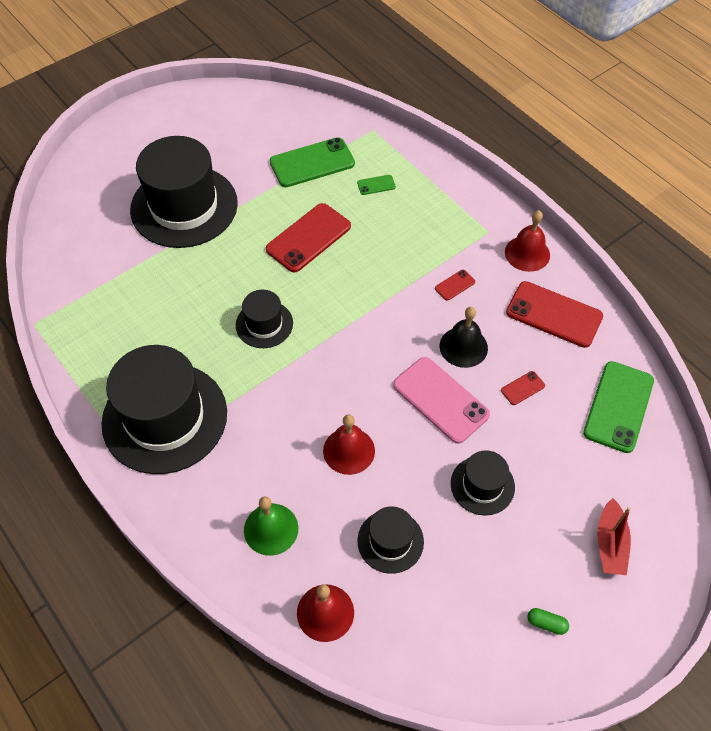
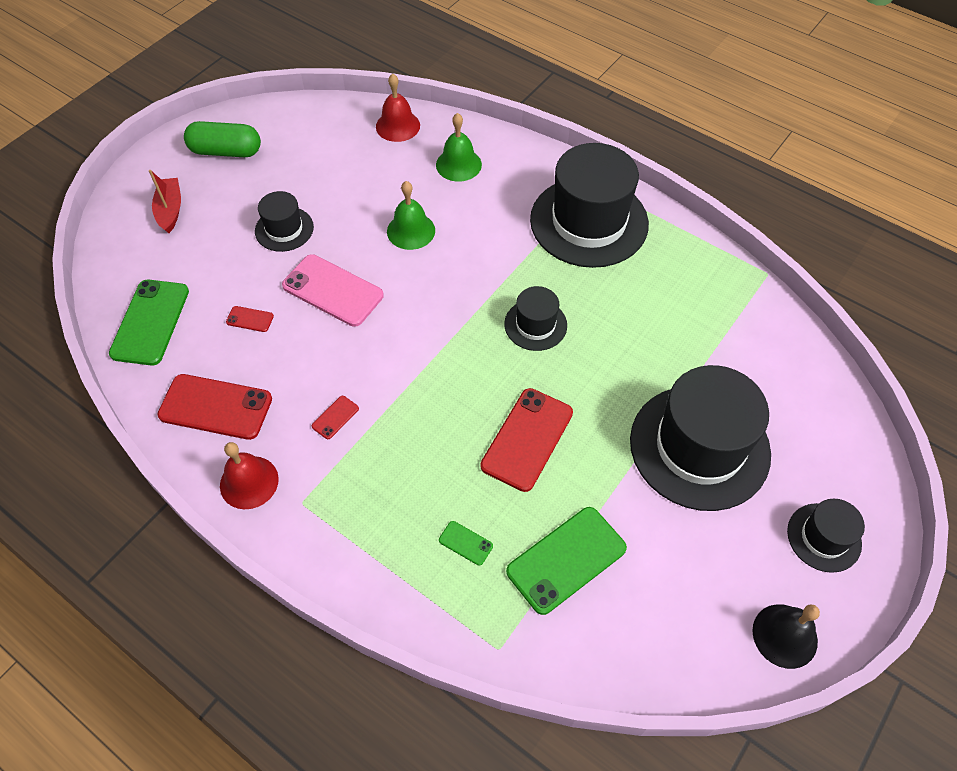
camera: 165 degrees right, 0 degrees up
(349, 450) = (411, 231): red bell -> green bell
(376, 185) = (465, 543): green phone -> green phone turned 60 degrees clockwise
(390, 541) = (358, 176): black hat -> black hat (824, 537)
(463, 347) = (316, 348): black bell -> black bell (785, 635)
(522, 388) = (250, 319): red phone -> red phone turned 60 degrees clockwise
(546, 623) = (226, 151): green capsule -> green capsule, size x2.30

